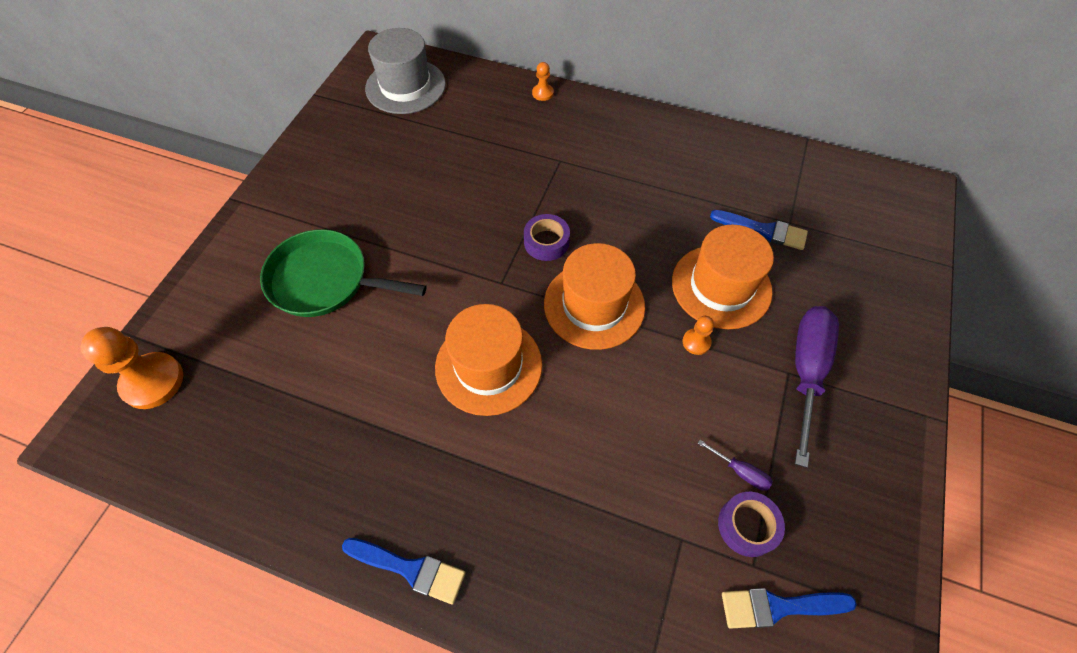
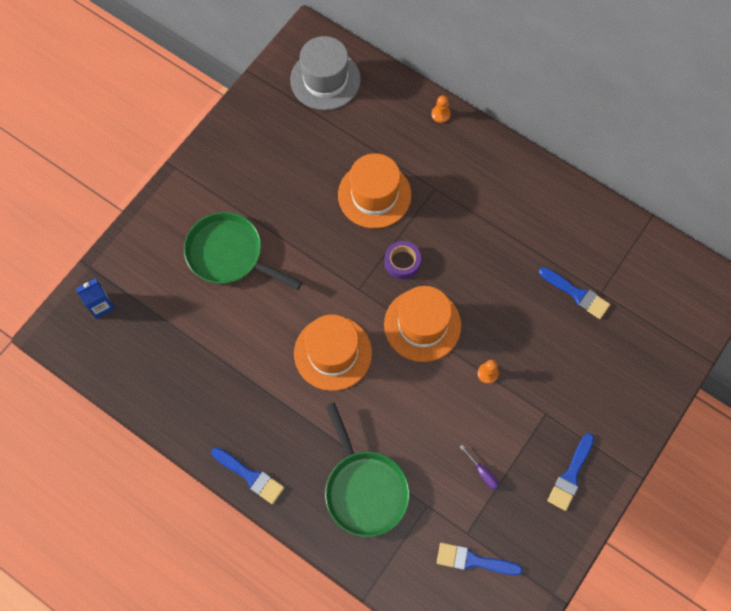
camera: 15 degrees right, 10 degrees up
(153, 381) = (101, 305): orange pawn -> blue carton
(585, 541) = (364, 489): none -> green pan
(721, 286) = (523, 333): orange hat -> orange hat (374, 195)
(747, 526) = (473, 508): purple tape -> none
(806, 372) = (559, 416): purple screwdriver -> none
(856, 443) = (570, 475): none -> blue brush

